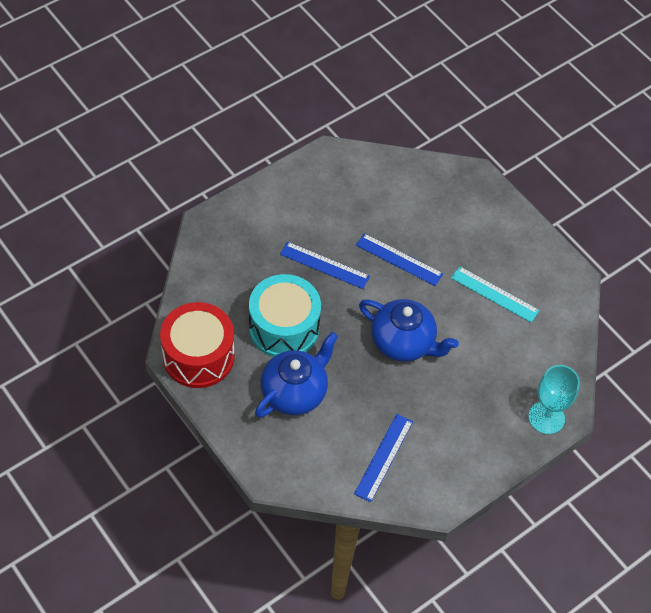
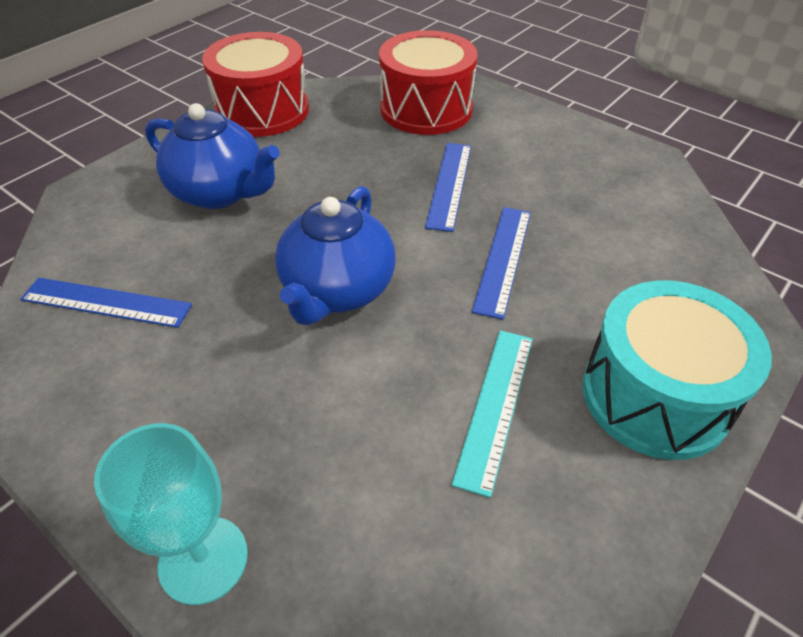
camera: 80 degrees right, 10 degrees down
(232, 254) = (426, 109): none -> red drum
(284, 328) = (326, 166): turquoise drum -> turquoise drum (655, 396)

